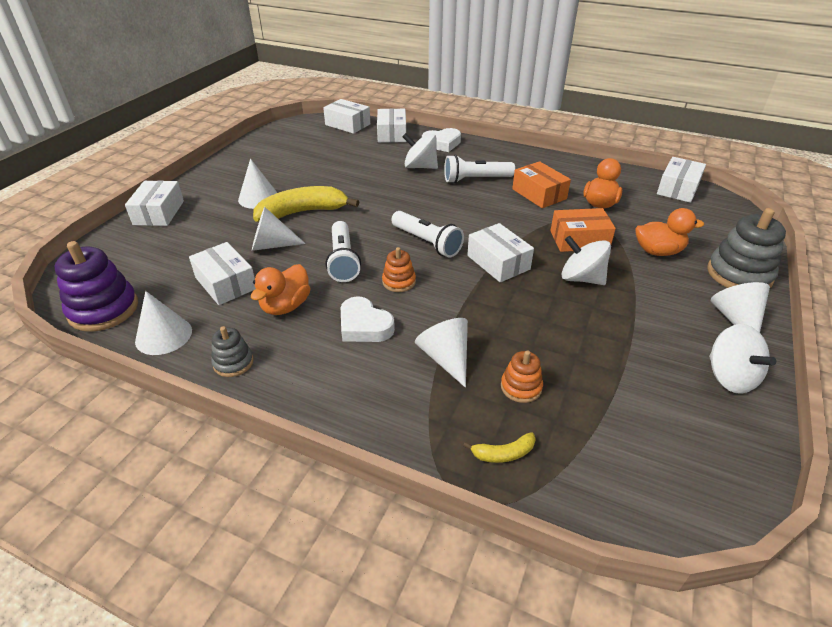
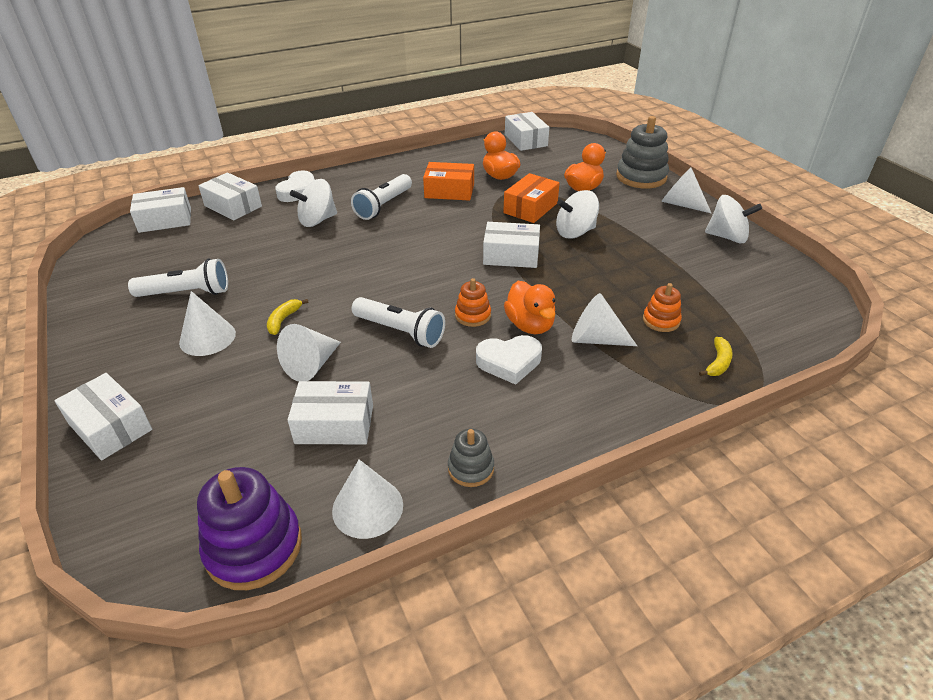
camera: 50 degrees left, 0 degrees up
(285, 306) = (425, 397): orange duck -> orange duck (530, 325)
(303, 212) = (283, 320): yellow banana -> yellow banana, size x0.45
(427, 242) = (438, 274): white flashlight -> white flashlight (186, 293)

